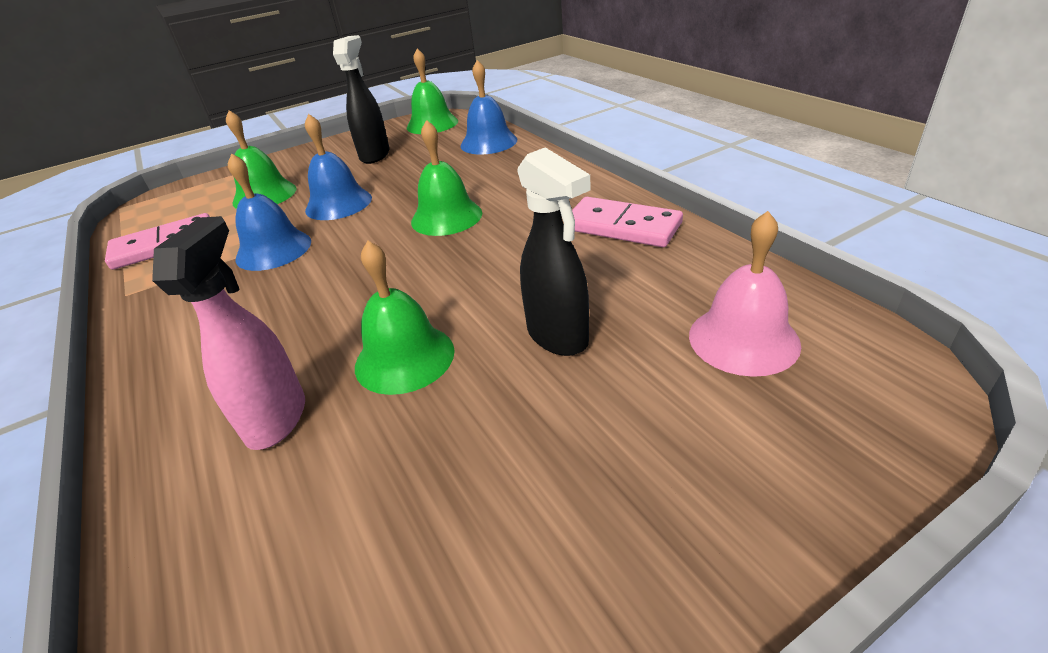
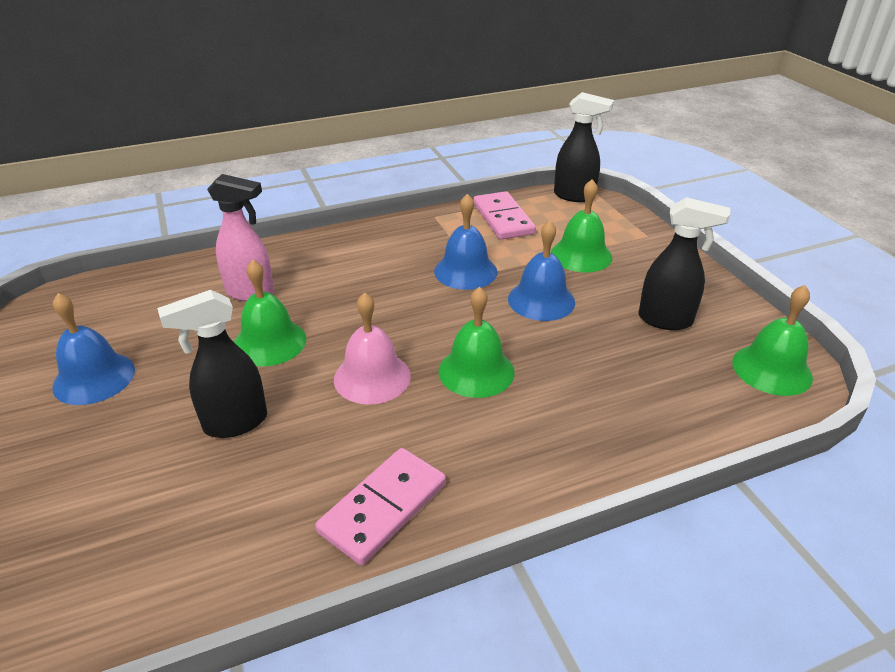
camera: 95 degrees right, 0 degrees up
(138, 211) = (574, 196): none -> black spray bottle
(488, 142) = (684, 420): blue bell -> blue bell (94, 378)
(743, 339) = (144, 542): pink bell -> pink bell (372, 377)

